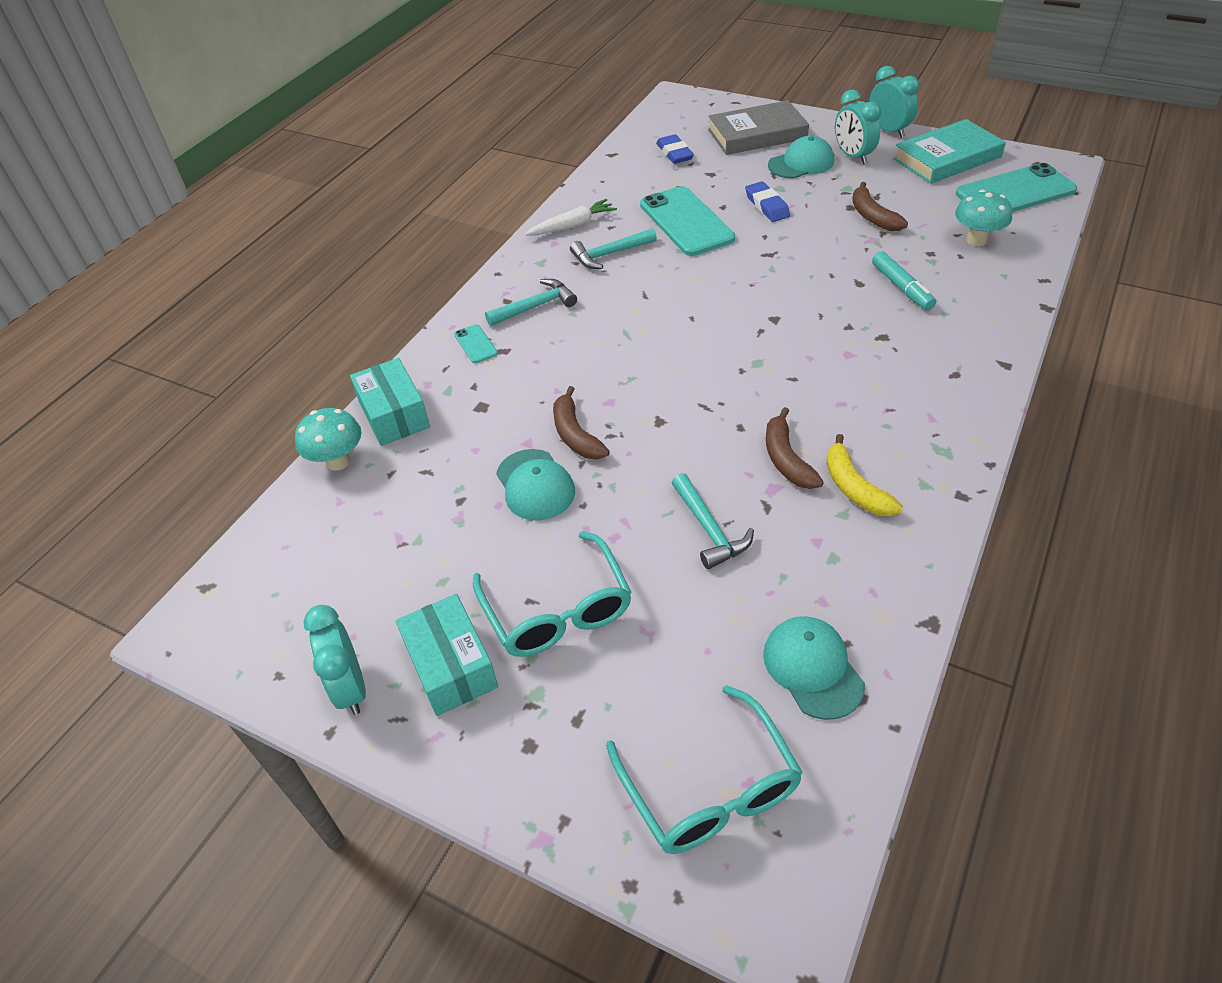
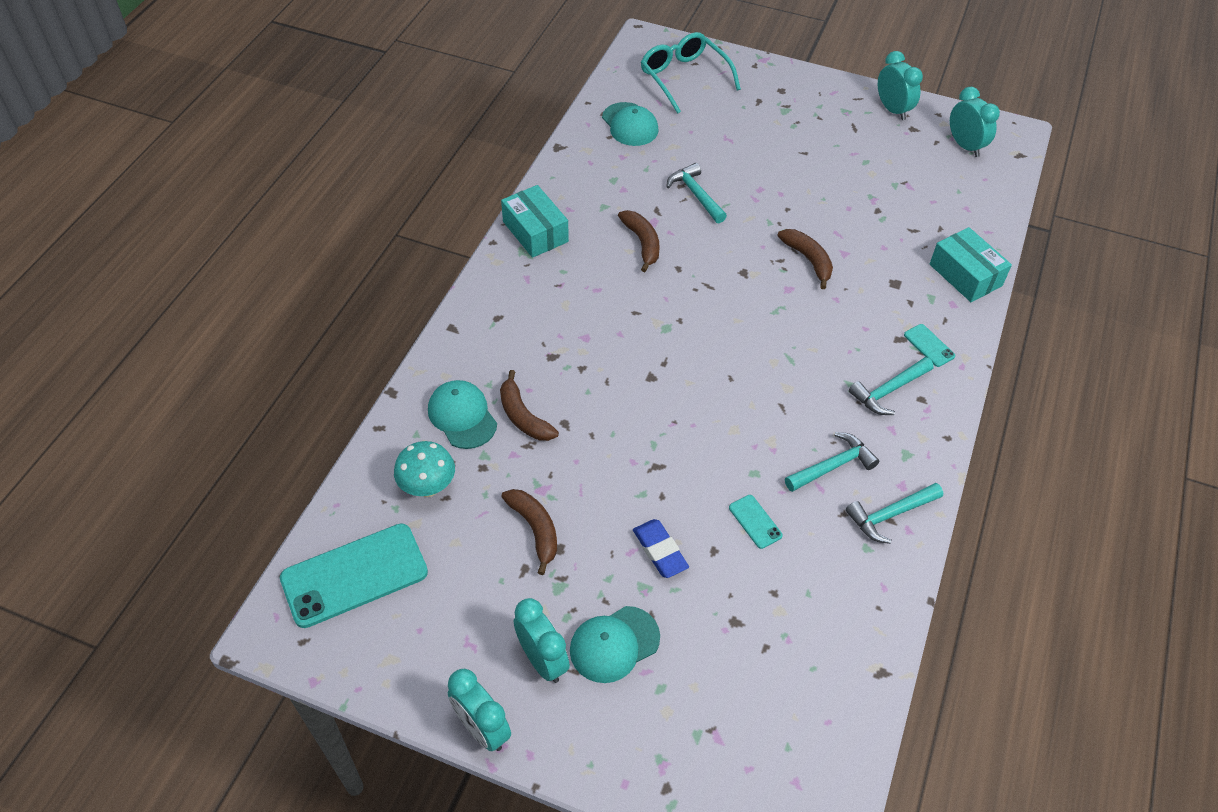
camera: 170 degrees right, 5 degrees up
(276, 606) = (965, 146): none -> turquoise clock
(338, 461) = (986, 236): turquoise mushroom -> none
(451, 666) = (839, 120): turquoise box -> turquoise box (535, 232)
(535, 485) = (826, 221): turquoise cap -> turquoise cap (462, 416)
(557, 610) = (785, 148): turquoise glasses -> none
(572, 226) = (890, 515): white carrot -> turquoise hammer
(674, 153) = (792, 673): blue eraser -> none
(686, 222) = (755, 521): turquoise phone -> turquoise phone, size x0.44
(757, 134) = (676, 723): grey book -> none
(854, 488) = (594, 223): yellow banana -> none
(901, 288) = (523, 416): turquoise marker -> brown banana
(947, 158) = (416, 653): turquoise book -> none

